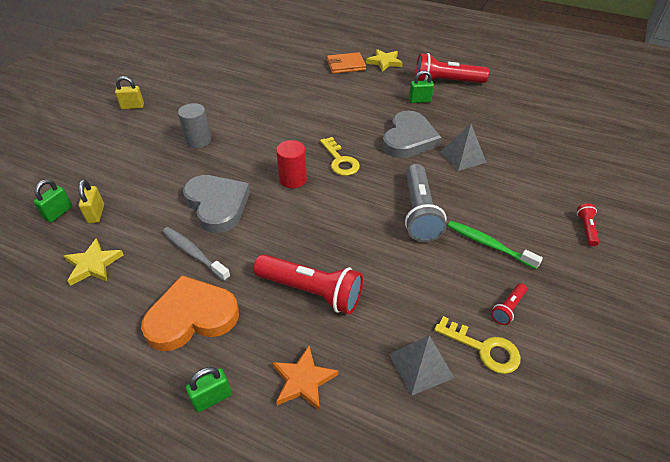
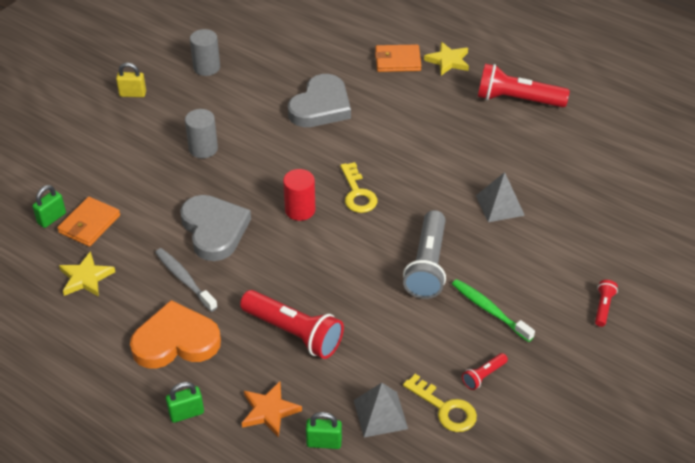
camera: 10 degrees right, 0 degrees up
(96, 214) = (89, 224): yellow padlock -> orange wallet
(194, 83) = (206, 67): none -> grey cylinder
(408, 139) = (444, 175): grey heart -> grey heart (321, 106)
(419, 100) = (474, 123): green padlock -> green padlock (324, 442)

